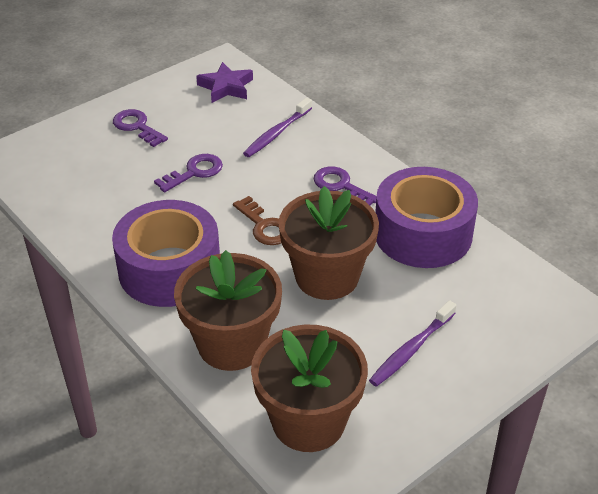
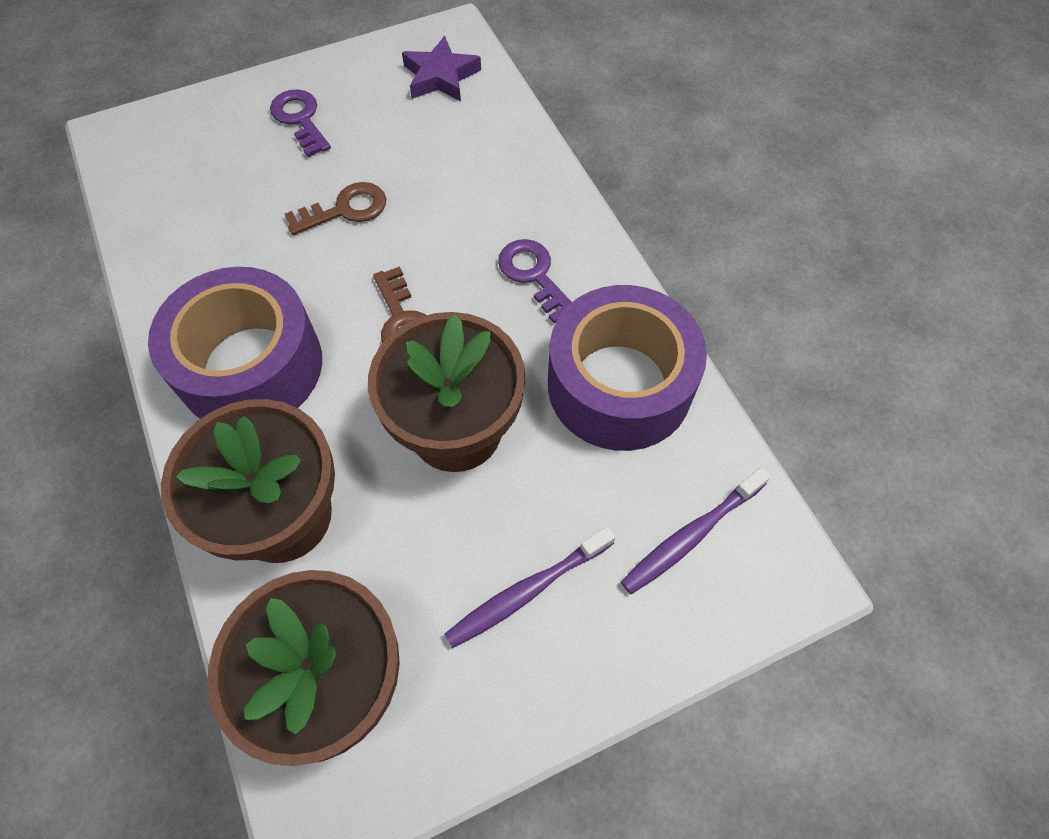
camera: 15 degrees right, 20 degrees up
(194, 172) = (345, 209): purple key -> brown key
(277, 133) = (479, 167): purple toothbrush -> purple toothbrush (691, 535)

